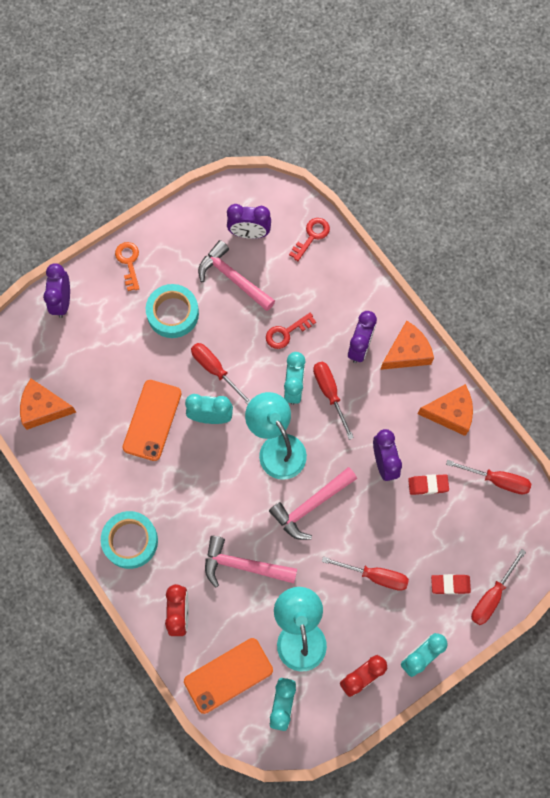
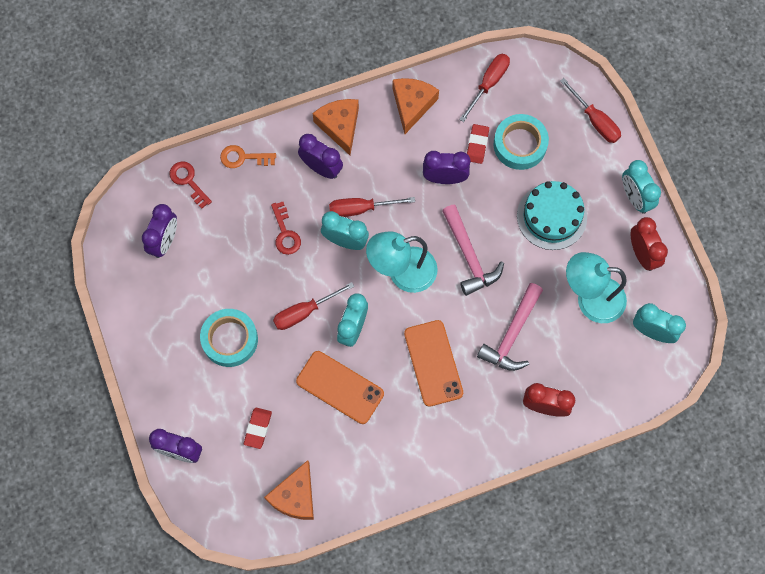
camera: 75 degrees left, 0 degrees up
(129, 262) = (157, 371): orange key -> orange key (243, 157)
(130, 541) = (460, 438): turquoise tape -> turquoise tape (520, 144)
(228, 675) = (614, 374): orange phone -> orange phone (433, 363)
(233, 278) = (209, 270): pink hammer -> none
(375, 576) = (551, 216): red screwdriver -> turquoise cake
(450, 584) = (576, 153): red eraser -> red eraser (258, 428)

